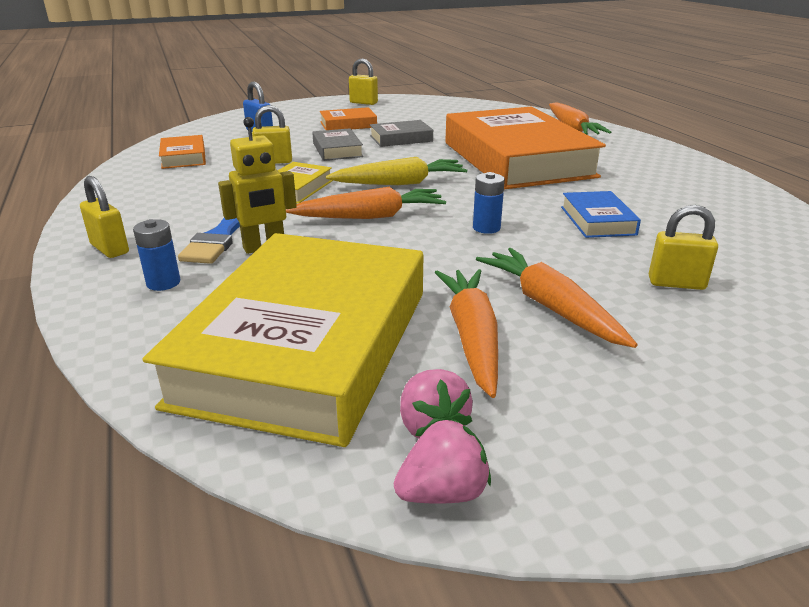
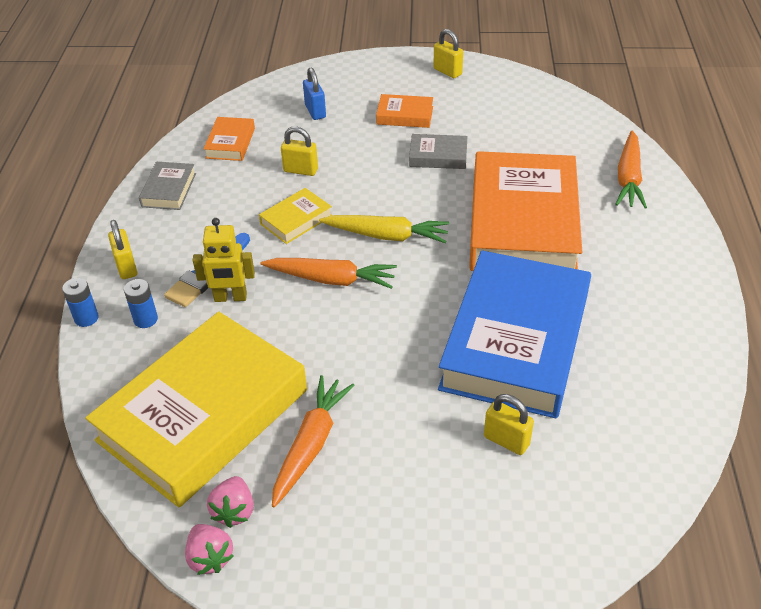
camera: 25 degrees right, 15 degrees up
(337, 150) = (366, 163): grey book -> grey book (169, 190)
(443, 492) = (210, 557): pink strawberry -> pink strawberry turned 60 degrees clockwise
(486, 228) = (413, 323): blue battery -> blue battery (86, 318)
(550, 307) = (387, 433): orange carrot -> none
(597, 220) = (515, 342): blue book -> blue book, size x2.41

